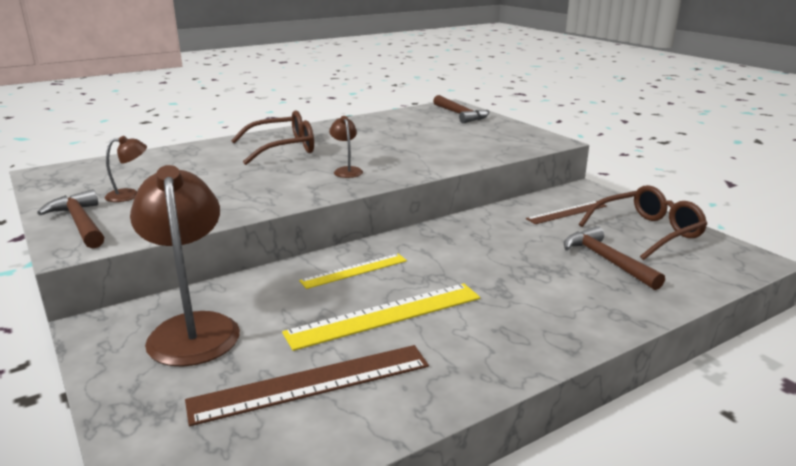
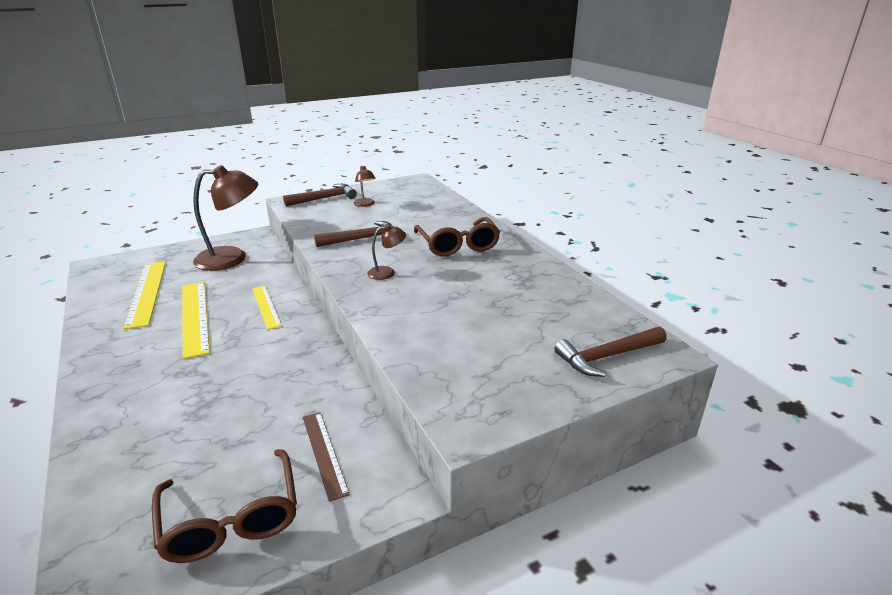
camera: 95 degrees right, 5 degrees up
(311, 383) = (147, 292): brown ruler -> yellow ruler
(607, 260) = (188, 454): brown hammer -> brown hammer (362, 239)

